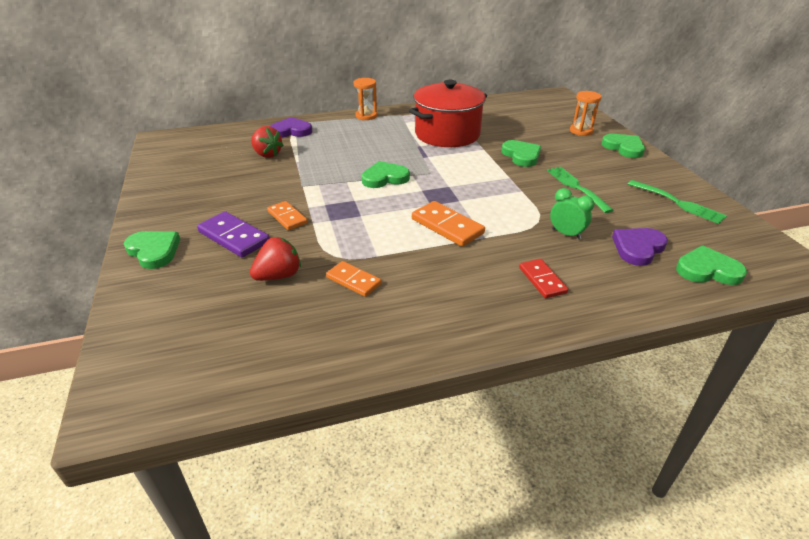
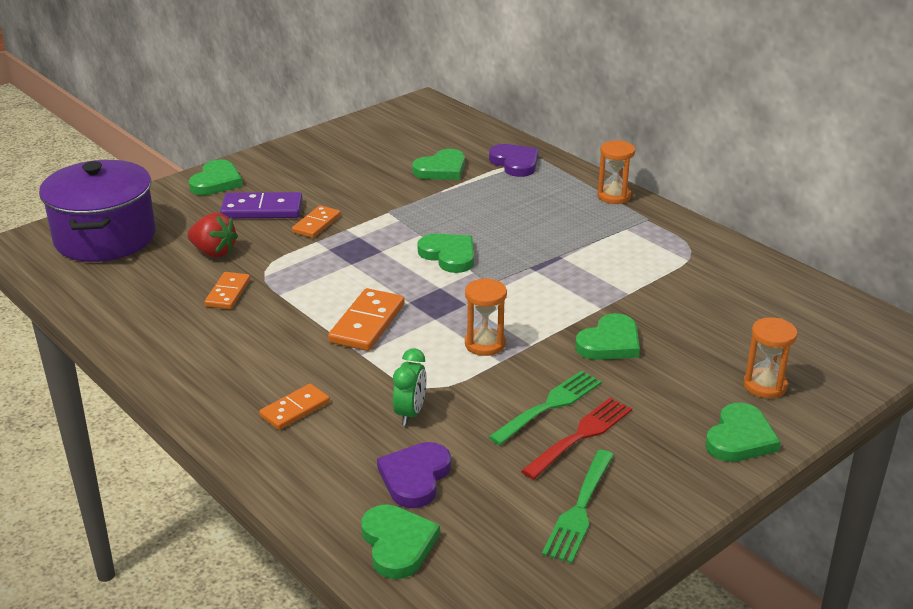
camera: 65 degrees right, 5 degrees down
(177, 340) = (105, 238): none -> purple pot
(234, 237) = (262, 209): purple domino -> purple domino turned 75 degrees clockwise
(267, 154) = (441, 169): red strawberry -> green heart
(447, 134) = (620, 269): red pot -> none
(500, 191) = (485, 344): none -> orange hourglass
(542, 280) = (295, 409): red domino -> orange domino
(609, 185) = (581, 435): none -> red fork
(638, 248) = (415, 477): purple heart -> purple heart turned 90 degrees counterclockwise

